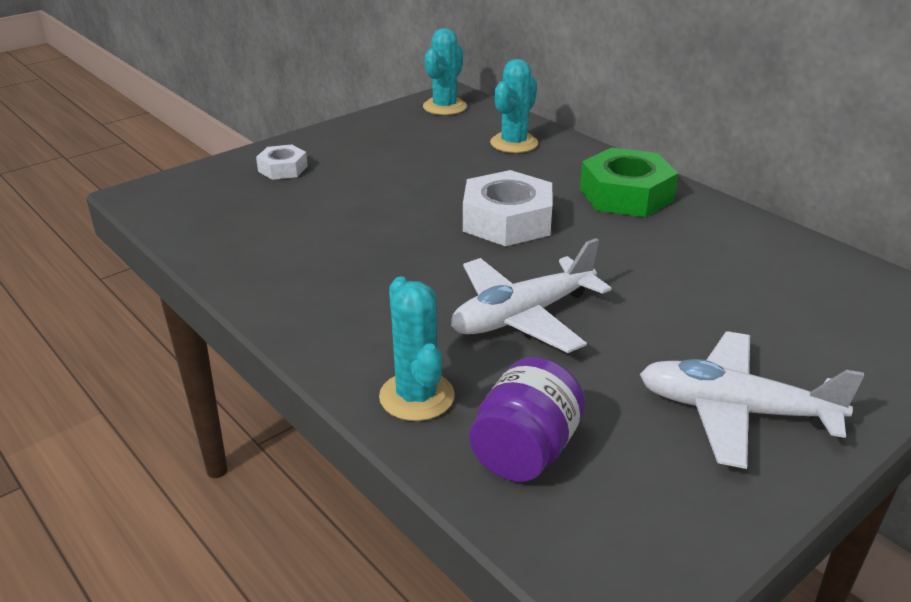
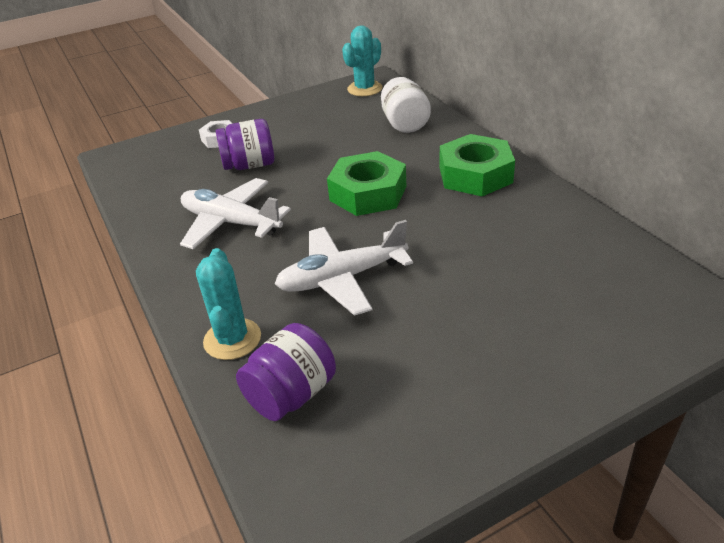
camera: 15 degrees right, 5 degrees up
(338, 197) = (249, 165): none -> purple jar
(507, 221) = (368, 193): white nut -> green nut
(514, 143) = (405, 124): turquoise cactus -> white jar
(735, 411) = (474, 378): white plane -> white plane (231, 222)

